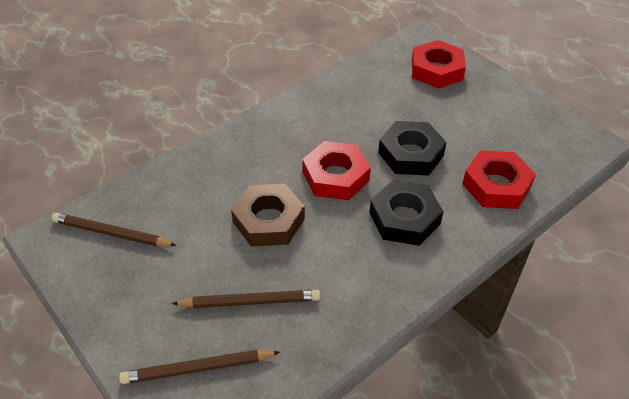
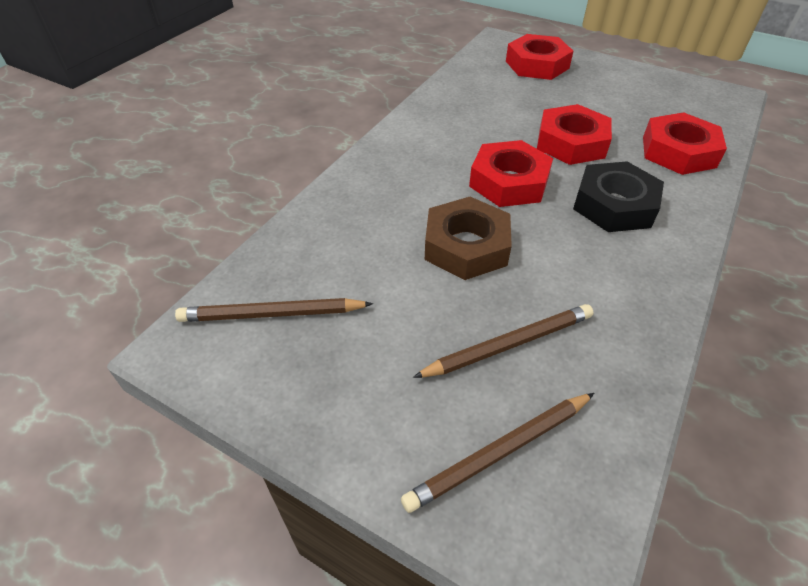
camera: 20 degrees left, 0 degrees up
(411, 154) = (571, 143): black nut -> red nut

